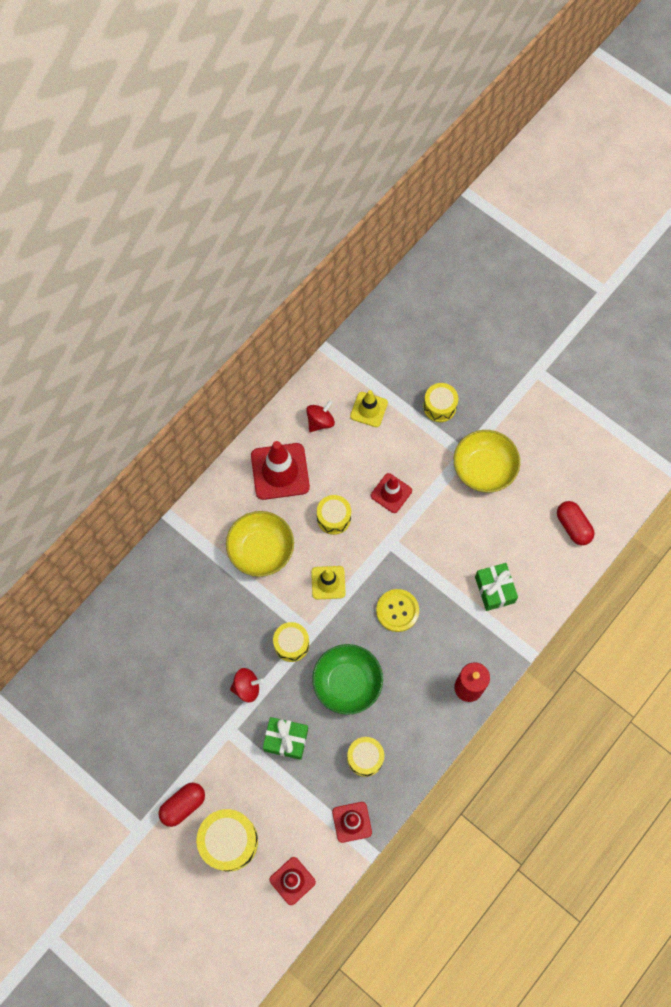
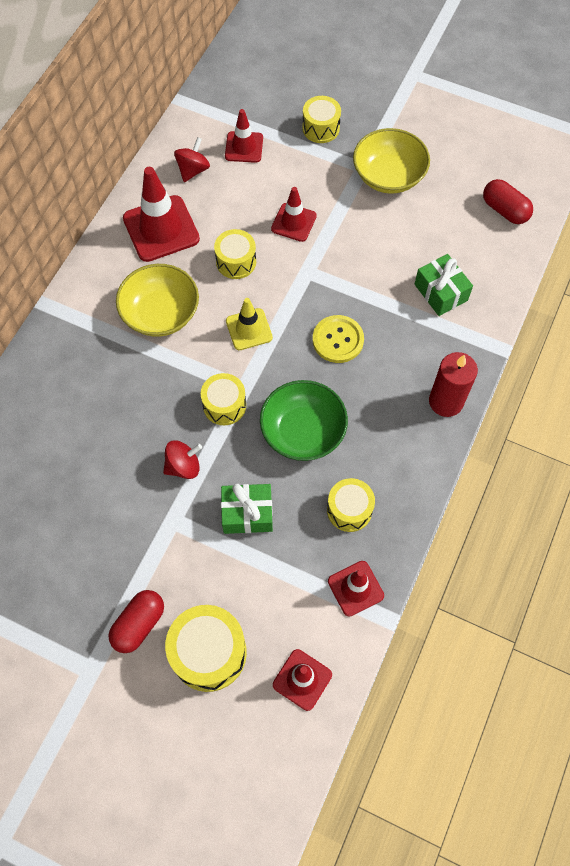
camera: 15 degrees left, 5 degrees down
(369, 409) = (244, 147): yellow traffic cone -> red traffic cone

